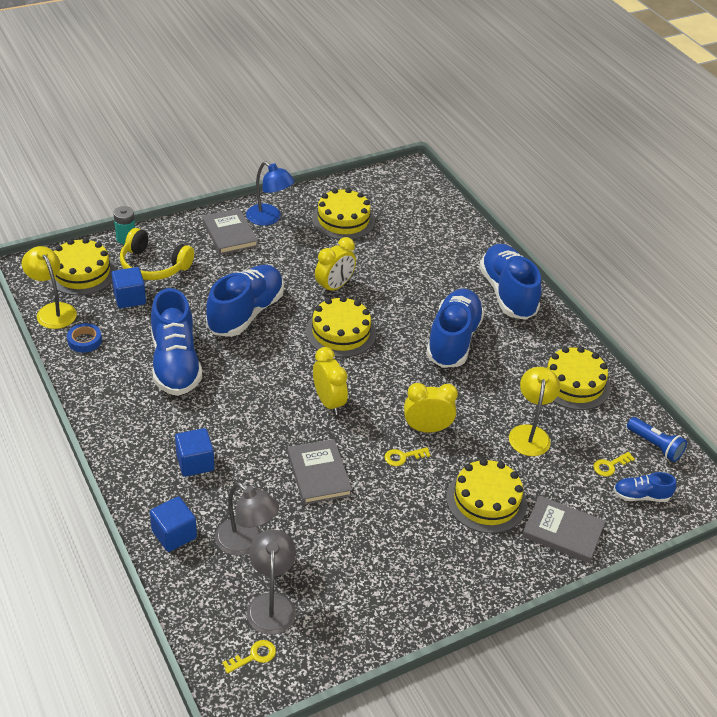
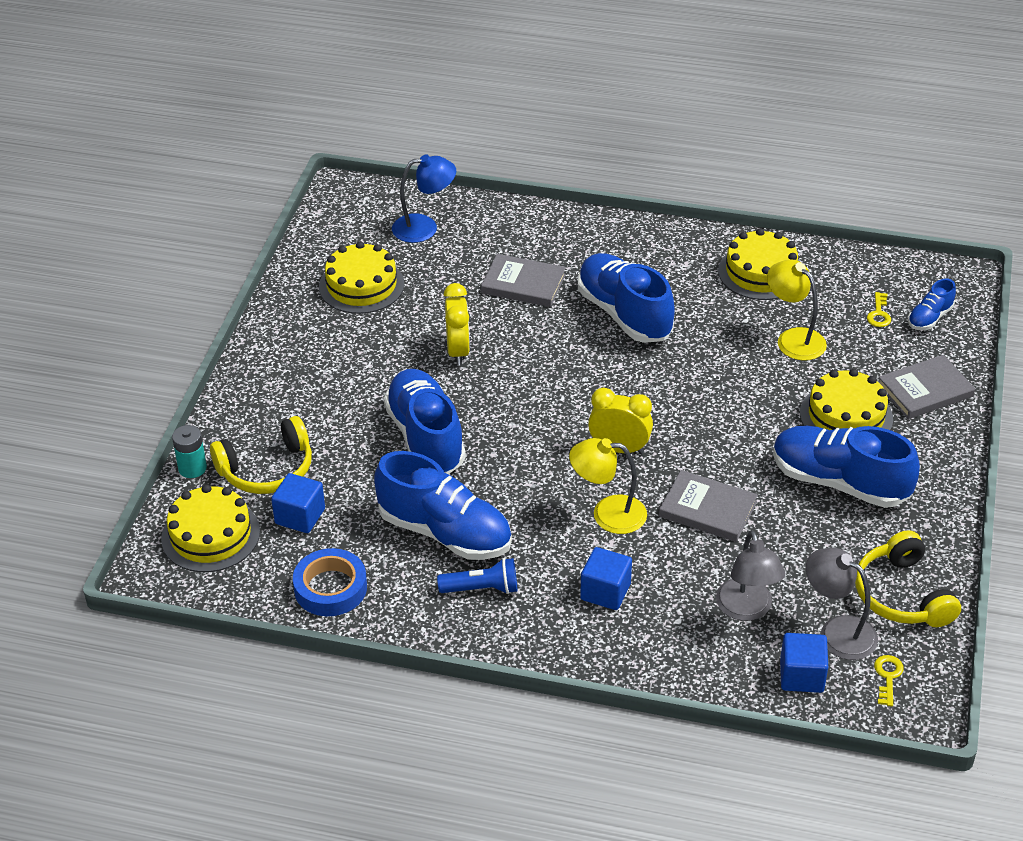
camera: 45 degrees left, 0 degrees up
(53, 310) = (250, 591): yellow lamp -> yellow lamp (607, 514)
(84, 341) = (330, 588): blue tape -> blue tape, size x1.57
(174, 534) = (687, 657): blue cube -> blue cube (801, 676)
(229, 234) = (283, 382): grey book -> grey book (523, 284)
(246, 543) = (746, 609): grey lamp -> grey lamp turned 90 degrees clockwise
(269, 218) = (293, 338): blue lamp -> blue lamp (424, 227)
(340, 332) = (530, 384): yellow cake -> none
(342, 623) = (902, 595): none -> yellow headphones
(403, 457) = (741, 439): yellow key -> none
(427, 428) = (721, 401): yellow clock -> none
(507, 293) = (600, 240): blue shoe -> blue shoe (839, 482)
(655, 446) = (882, 272): blue flashlight -> blue flashlight (482, 589)

